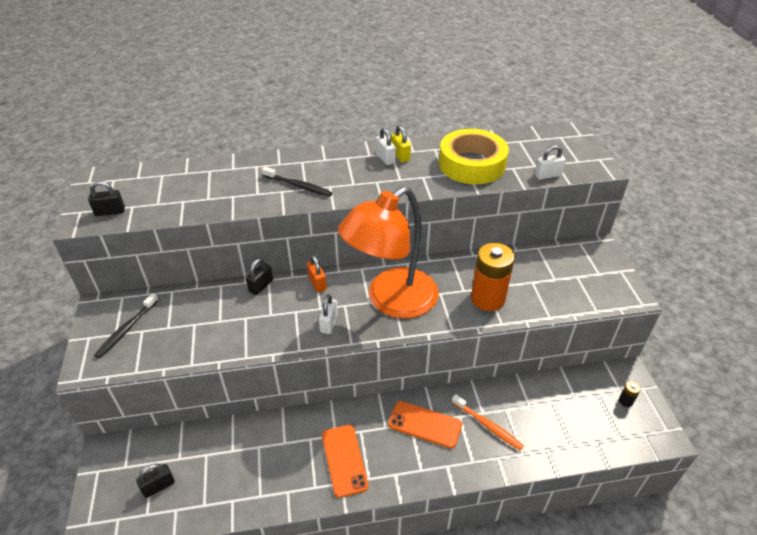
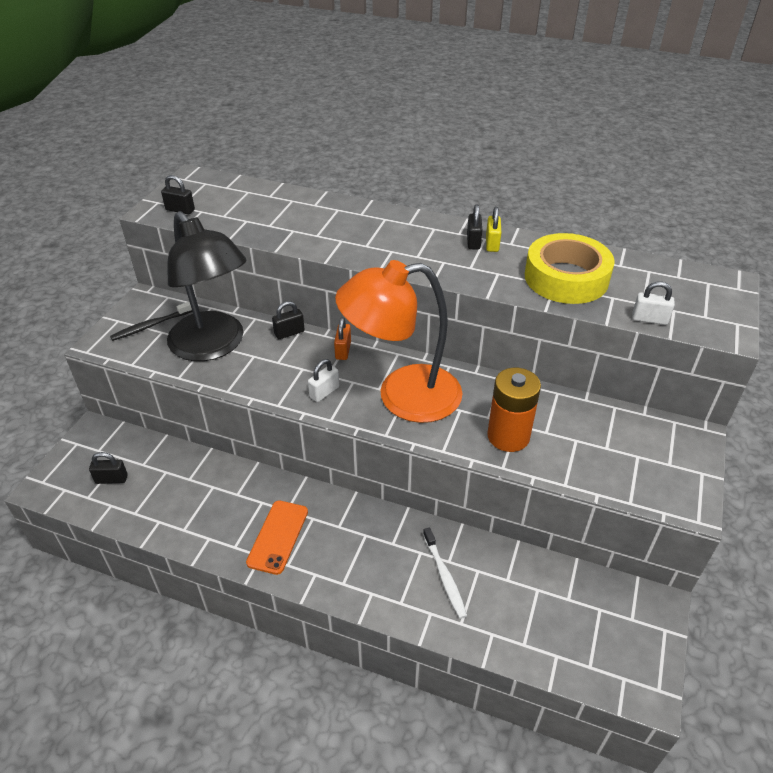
camera: 30 degrees right, 0 degrees up
(202, 324) = (214, 346): none -> black lamp
(298, 186) = (361, 240): black toothbrush -> none
(385, 158) = (473, 241): white padlock -> black padlock
(425, 424) = (379, 543): orange phone -> none
(487, 425) = (444, 576): orange toothbrush -> white toothbrush
(625, 401) = (630, 632): black battery -> none

